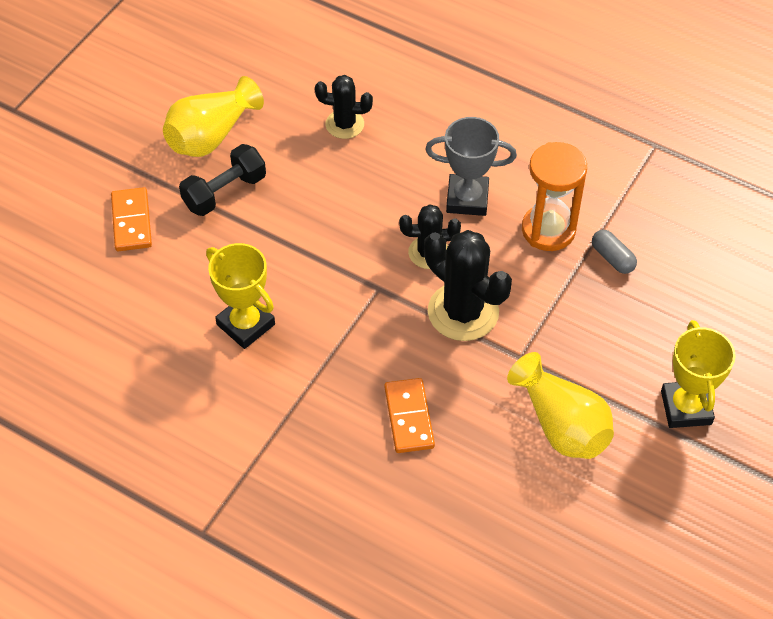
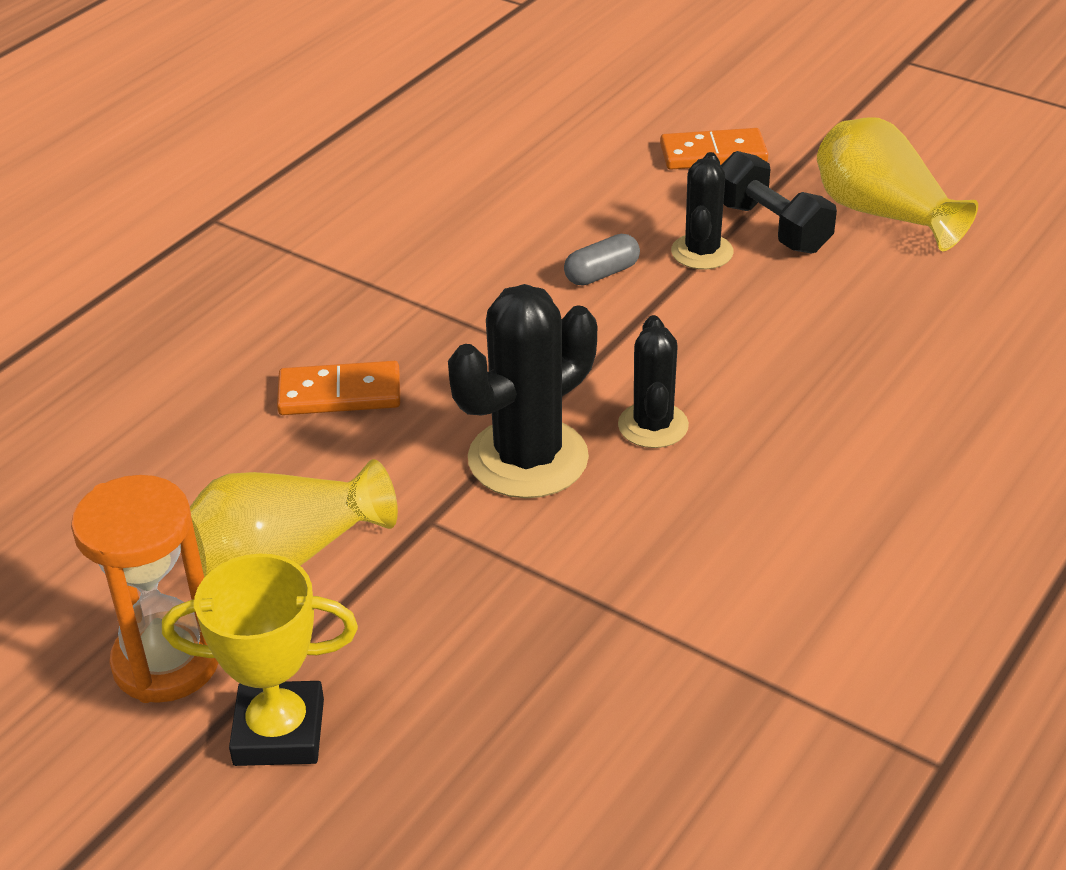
camera: 95 degrees right, 15 degrees down
(245, 324) = (528, 248): yellow trophy -> none
(344, 124) = (928, 342): black cactus -> black cactus (702, 252)
(467, 199) = (772, 476): grey trophy -> none
(548, 230) = (703, 576): orange hourglass -> orange hourglass (166, 662)
(612, 258) = (634, 662): grey capsule -> grey capsule (602, 274)

